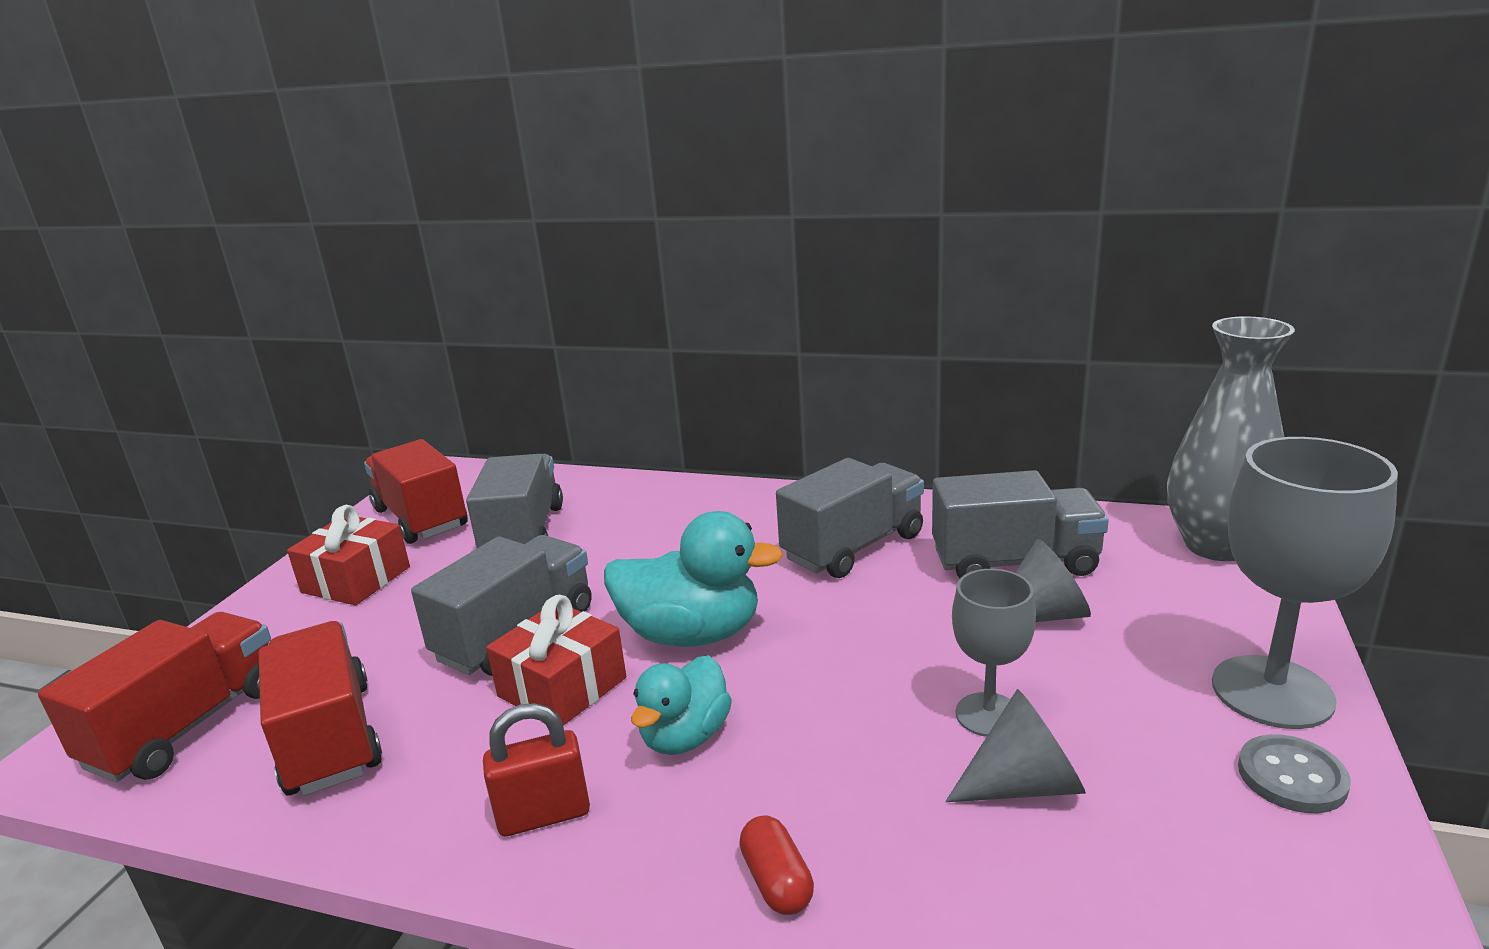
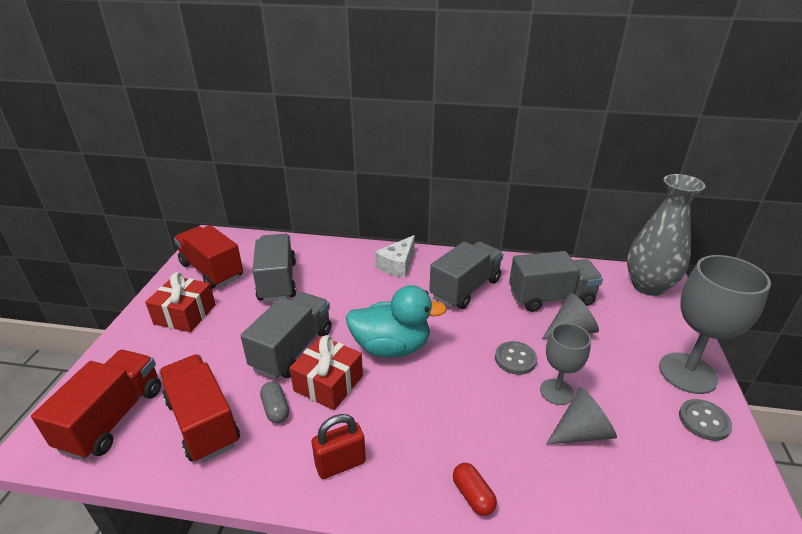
camera: 10 degrees left, 10 degrees up
(458, 723) = (275, 409): none -> grey capsule
(685, 736) = (404, 412): turquoise duck -> none
(739, 510) = (397, 265): none -> white cheese
(919, 659) = (515, 359): none -> grey button

